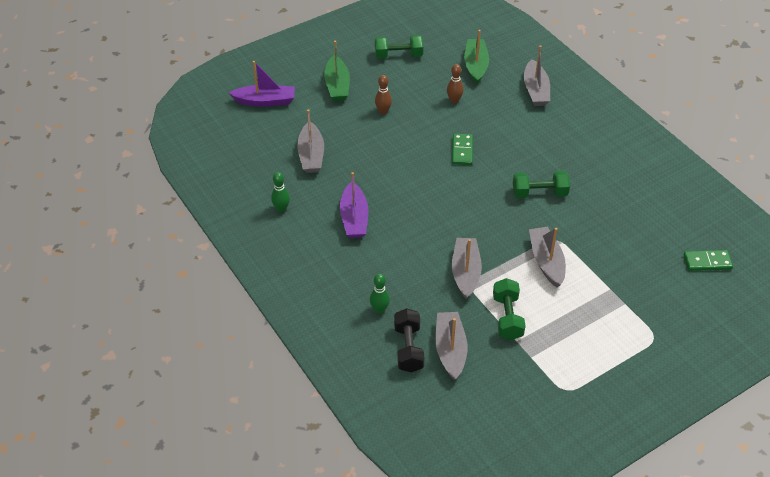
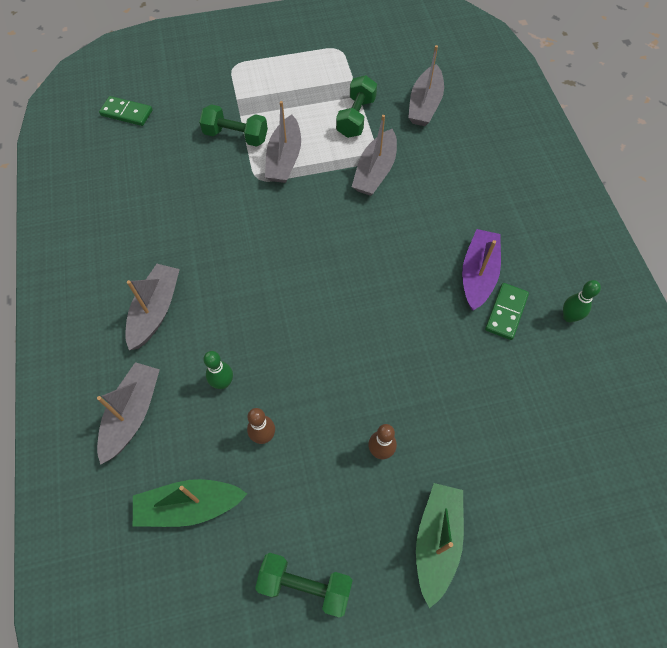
camera: 160 degrees left, 15 degrees up
(265, 101) = (568, 545): purple boat -> none
(311, 155) = (512, 397): grey boat -> grey boat (155, 310)
(379, 309) = (481, 159): green bowling pin -> green bowling pin (223, 383)
(408, 348) = (464, 116): black dumbbell -> none
(462, 151) = (299, 334): green domino -> green domino (506, 312)
(475, 66) = (189, 506): green boat -> green boat turned 60 degrees clockwise
(539, 193) = (239, 240): green dumbbell -> green dumbbell (236, 136)

